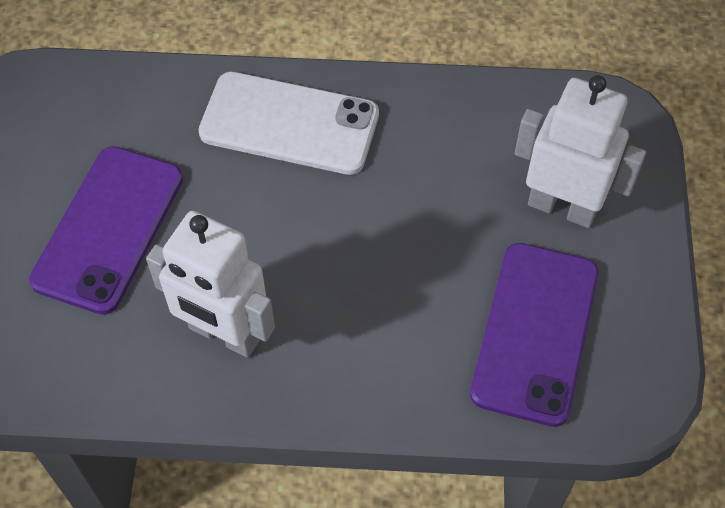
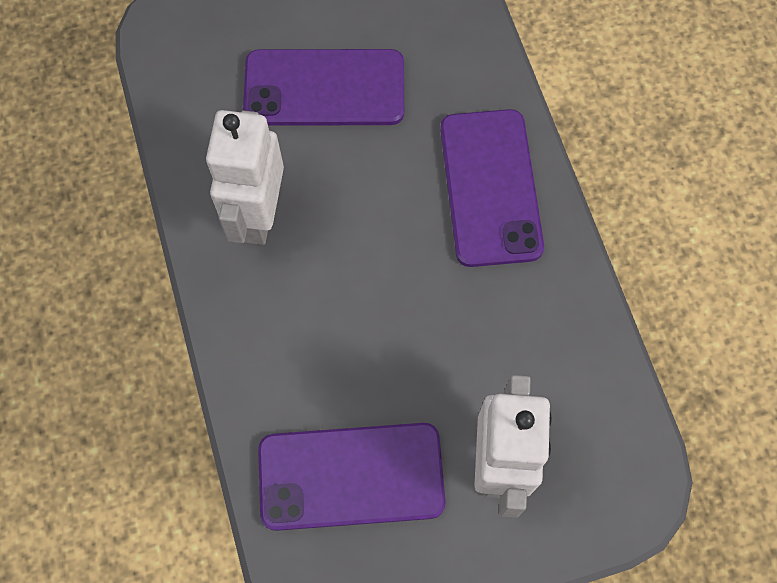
camera: 70 degrees right, 10 degrees up
(289, 123) = (490, 187): white phone -> purple phone

